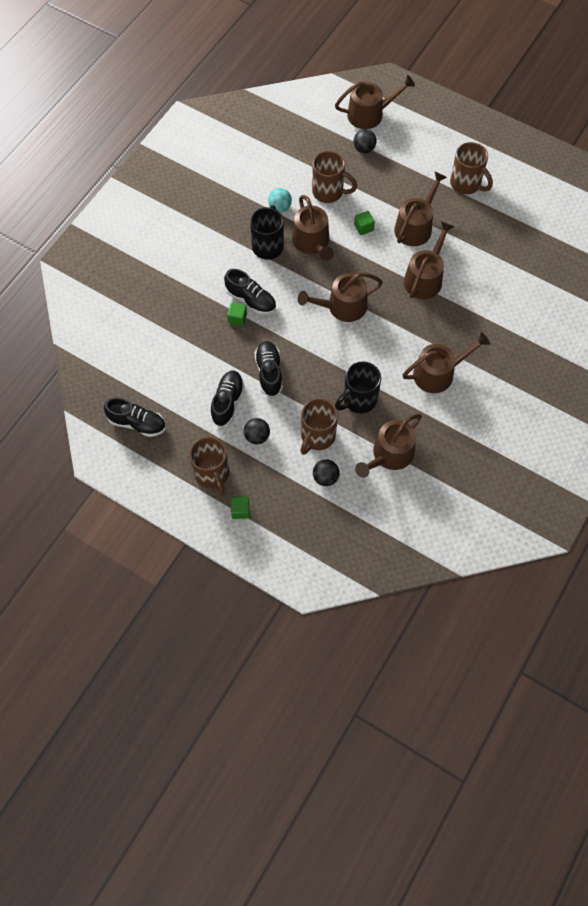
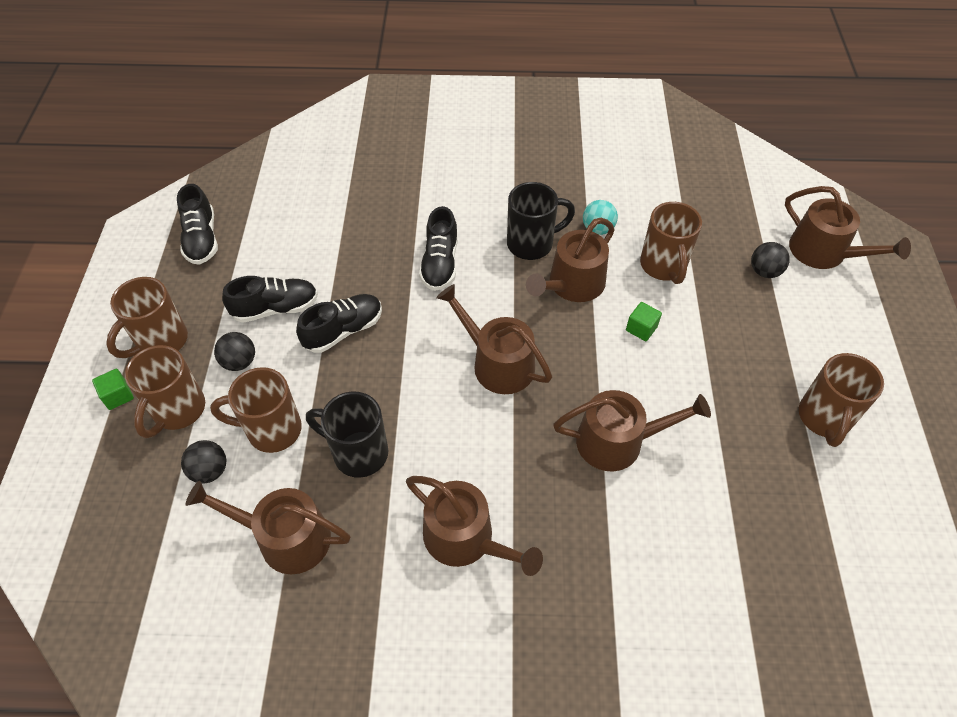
camera: 60 degrees right, 10 degrees down
(237, 318) = (404, 263): green cube -> none
(272, 481) = (178, 410): none -> brown mug
(415, 226) = (694, 388): brown watering can -> none

